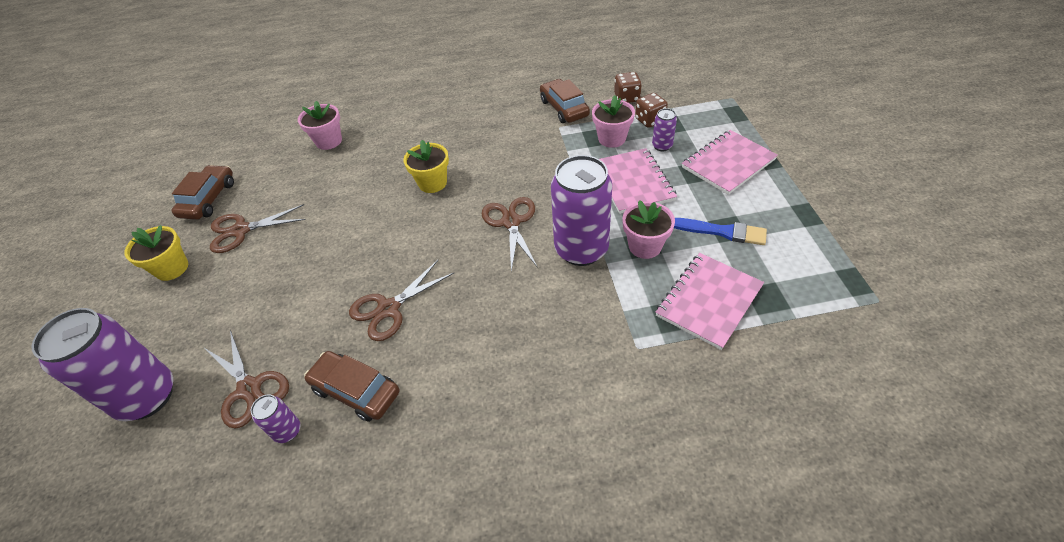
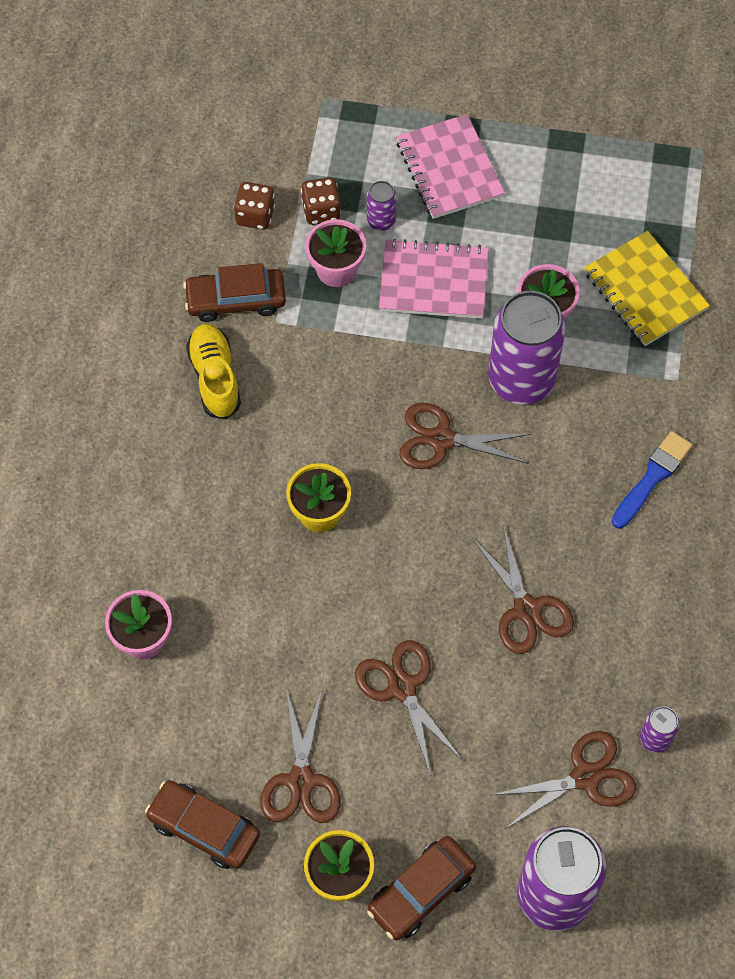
camera: 75 degrees left, 15 degrees up
(313, 258) = (402, 688): none -> brown scissors
(356, 391) = (629, 662): brown car -> brown car (421, 891)
(507, 116) = (215, 377): none -> yellow shoe
(708, 301) = (645, 291): pink notebook -> yellow notebook
(722, 231) = (556, 231): blue brush -> blue brush (652, 477)

